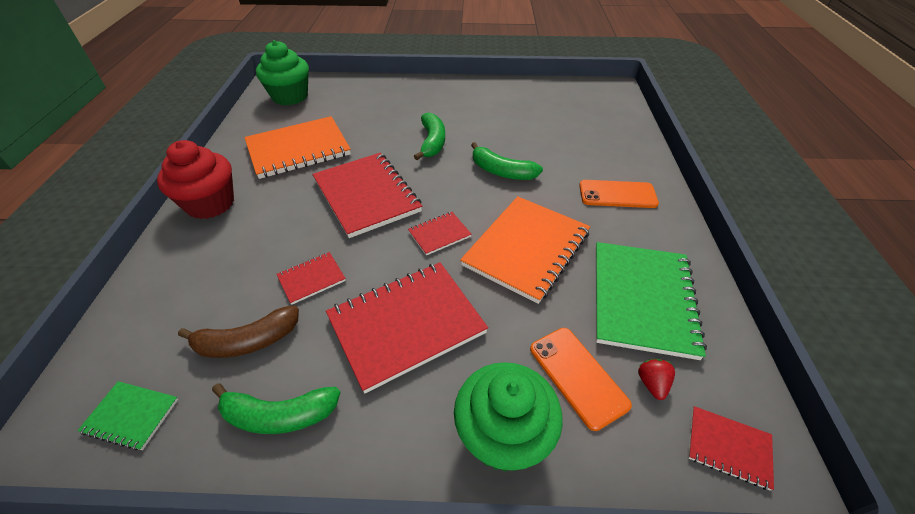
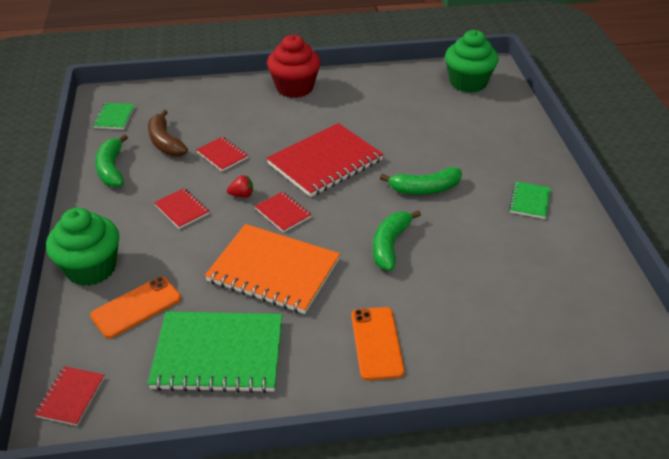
camera: 80 degrees right, 5 degrees down
(298, 149) = (380, 110): orange notebook -> none
(406, 324) = (182, 209): red notebook -> red notebook, size x0.47
(464, 99) = (529, 201): none -> green notebook
(652, 384) = (128, 353): red strawberry -> red strawberry (242, 195)

